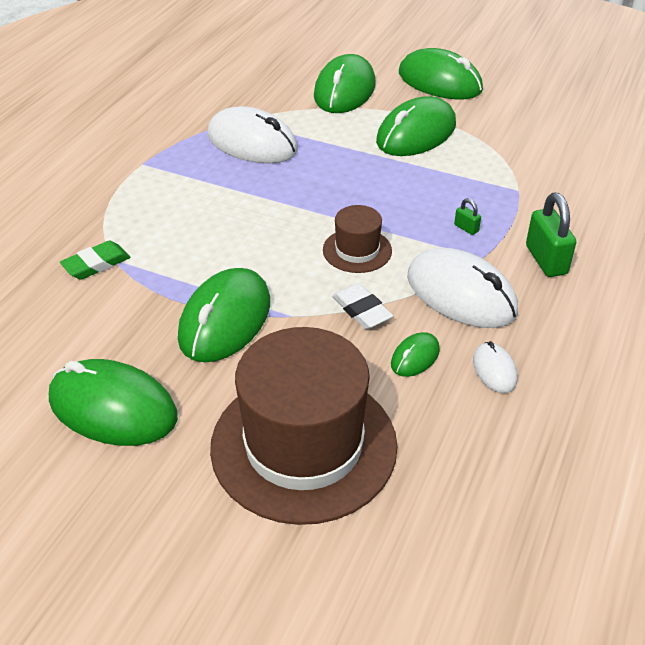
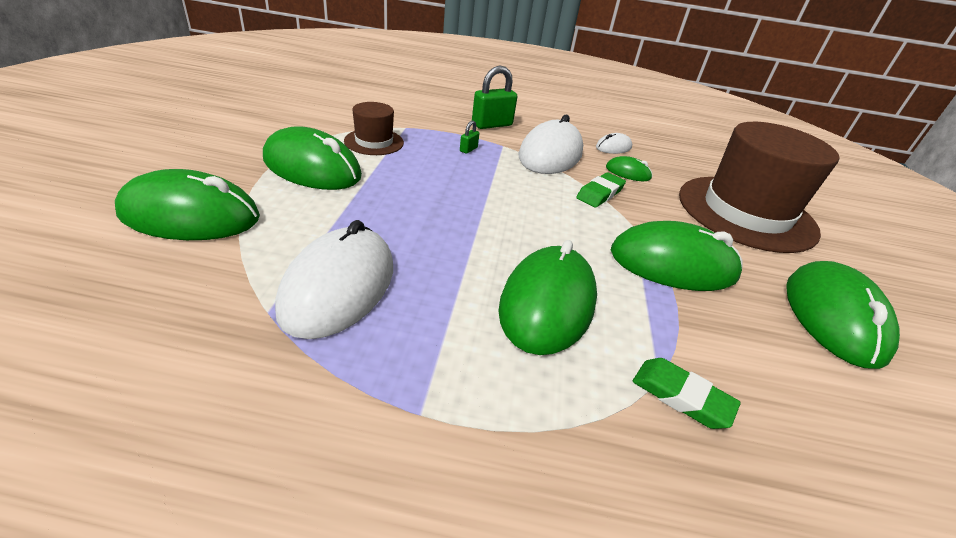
camera: 110 degrees left, 5 degrees down
(357, 250) = (527, 197): brown hat -> brown hat (374, 142)
(362, 310) = (600, 193): white eraser -> green eraser
(440, 82) = (189, 152): green mouse -> green mouse (547, 304)

